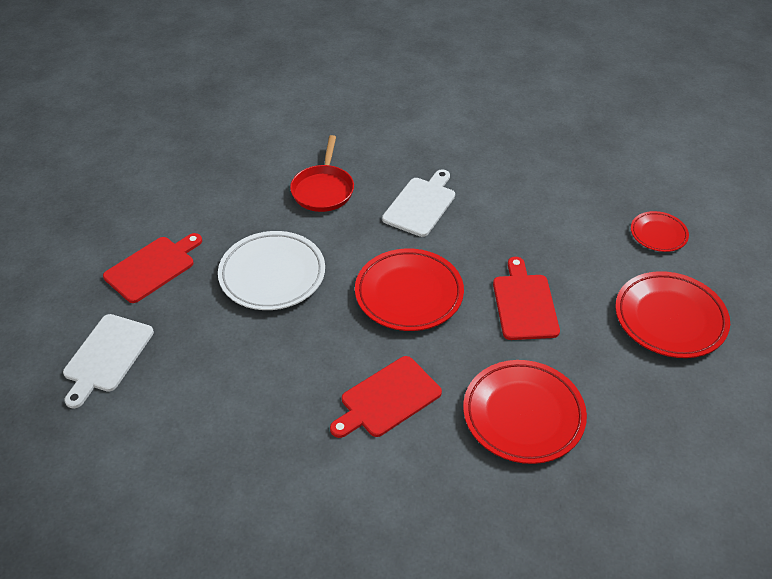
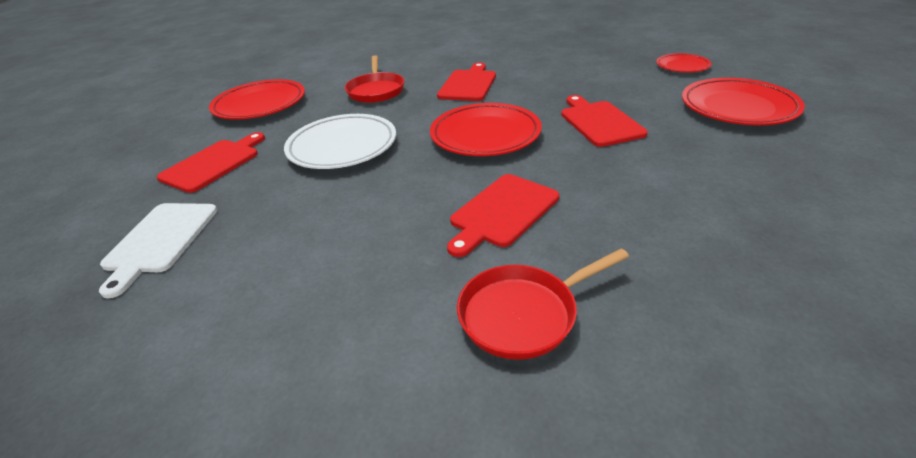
camera: 10 degrees left, 10 degrees down
(365, 502) = (523, 314): none -> red pan
(421, 205) = (468, 84): white cutting board -> red cutting board
(523, 415) = (656, 196): red plate -> red plate (260, 105)

